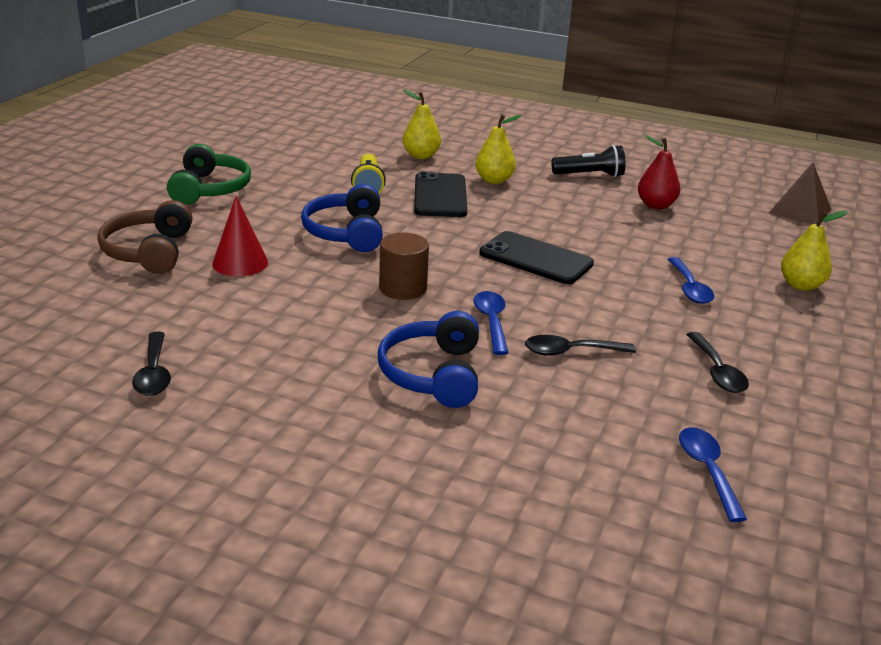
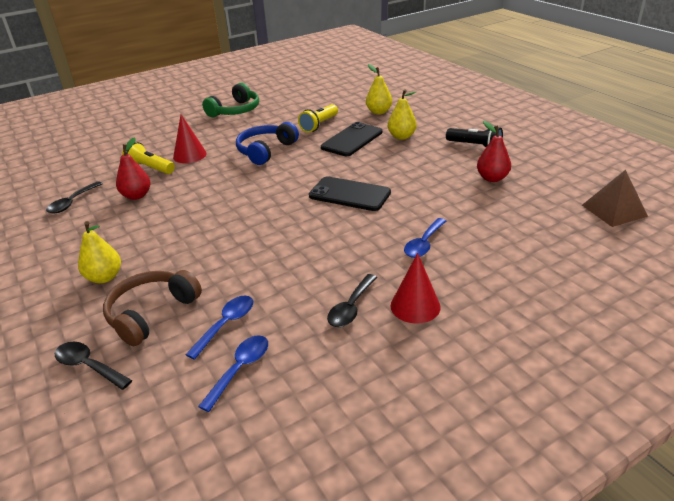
camera: 40 degrees right, 5 degrees up
(149, 252) = (160, 139): brown headphones -> brown headphones (151, 313)
(204, 294) = (150, 168): none -> yellow flashlight
(249, 335) = (137, 196): none -> red pear
(403, 288) = (246, 191): brown cylinder -> none
(433, 374) = (185, 247): blue headphones -> none
(491, 321) = (262, 226): blue spoon -> blue spoon (226, 324)
(536, 258) = (349, 194): black phone -> black phone turned 45 degrees counterclockwise
(570, 352) = (278, 260): black spoon -> black spoon (88, 366)
(769, 349) = (415, 306): none -> red cone
(801, 285) = (518, 268): yellow pear -> yellow pear (104, 277)

